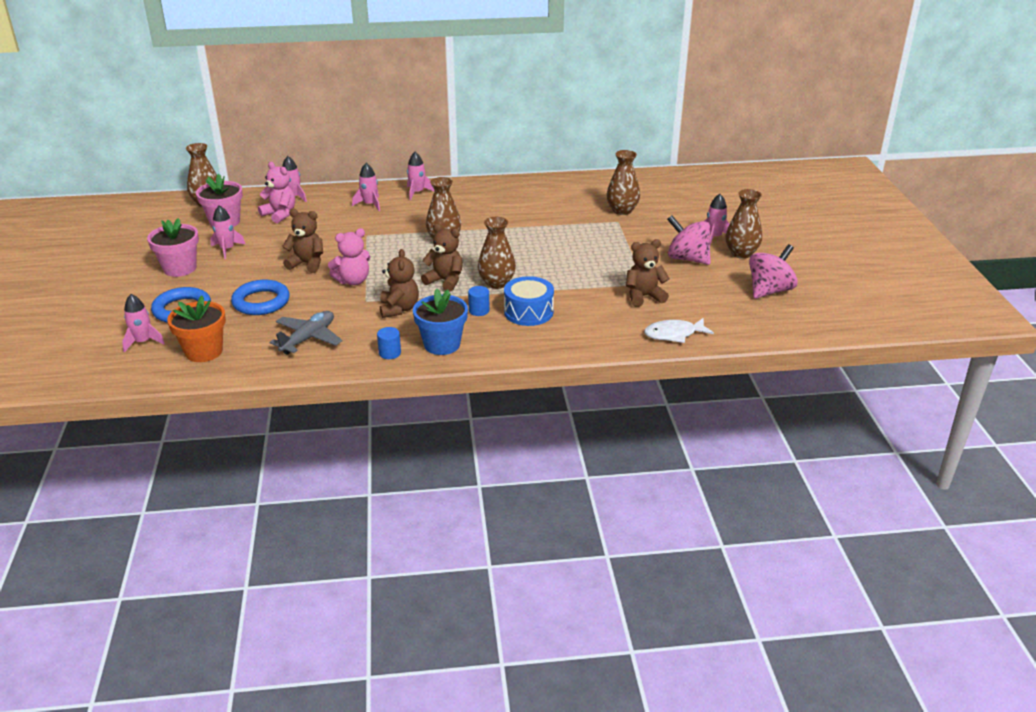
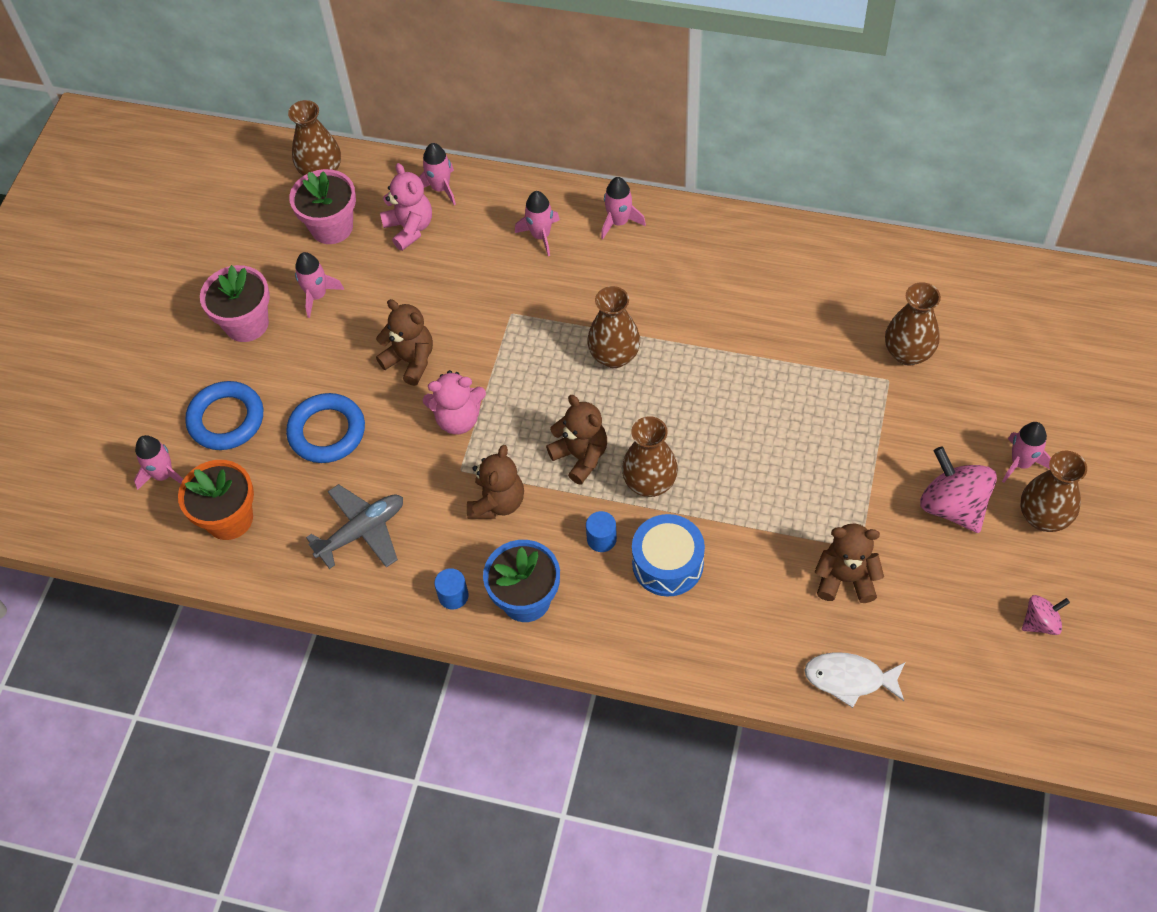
camera: 25 degrees right, 25 degrees up
(769, 291) = (1040, 622): pink spinning top -> pink spinning top, size x0.55

